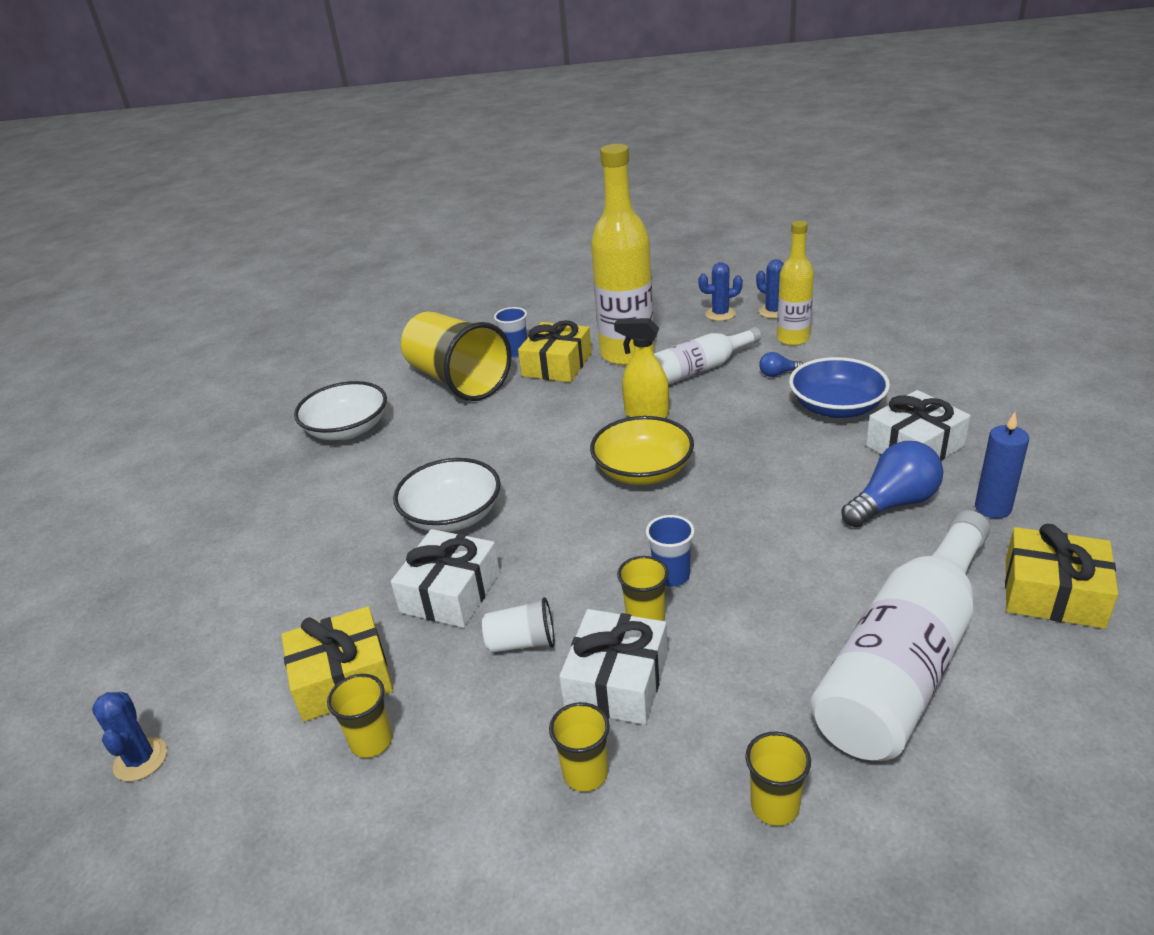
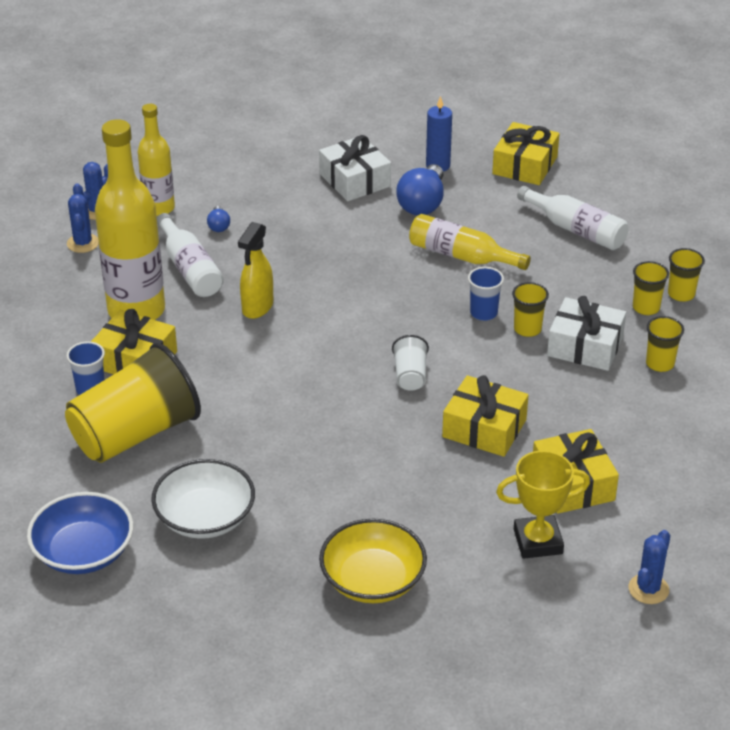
camera: 90 degrees left, 5 degrees up
(140, 759) = (648, 589): blue cactus -> blue cactus turned 45 degrees counterclockwise
(253, 650) = (538, 541): none -> yellow trophy
(371, 741) = (633, 462): yellow cup -> yellow cup (646, 308)
(450, 592) = (484, 428): white gift -> yellow gift
(452, 515) = (382, 430): white bowl -> none
(522, 643) = (544, 389): white cup -> white cup (410, 375)
(643, 470) = (346, 316): yellow bowl -> yellow bowl (372, 580)
(789, 547) = (461, 256): none -> yellow bottle
(836, 407) = (287, 205): blue bowl -> blue bowl (83, 552)
(893, 503) = (422, 204): blue light bulb -> blue light bulb turned 135 degrees counterclockwise
(905, 661) = (576, 230): white bottle -> white bottle, size x0.59

